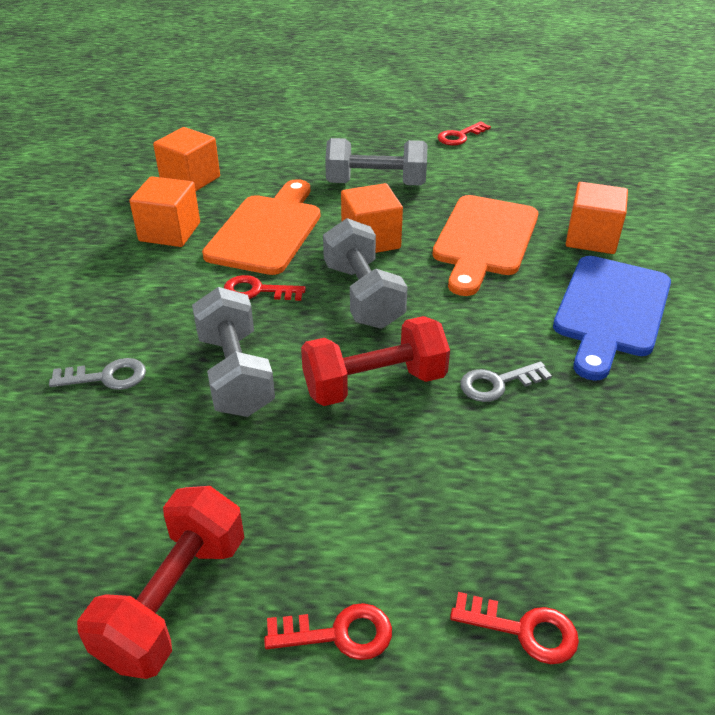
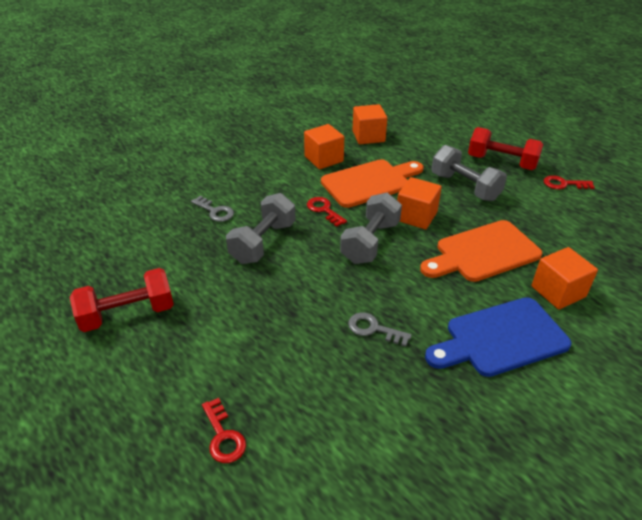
camera: 45 degrees right, 0 degrees up
(339, 634) = (159, 373): red key -> none
(374, 384) = (314, 287): red dumbbell -> red dumbbell (501, 162)

